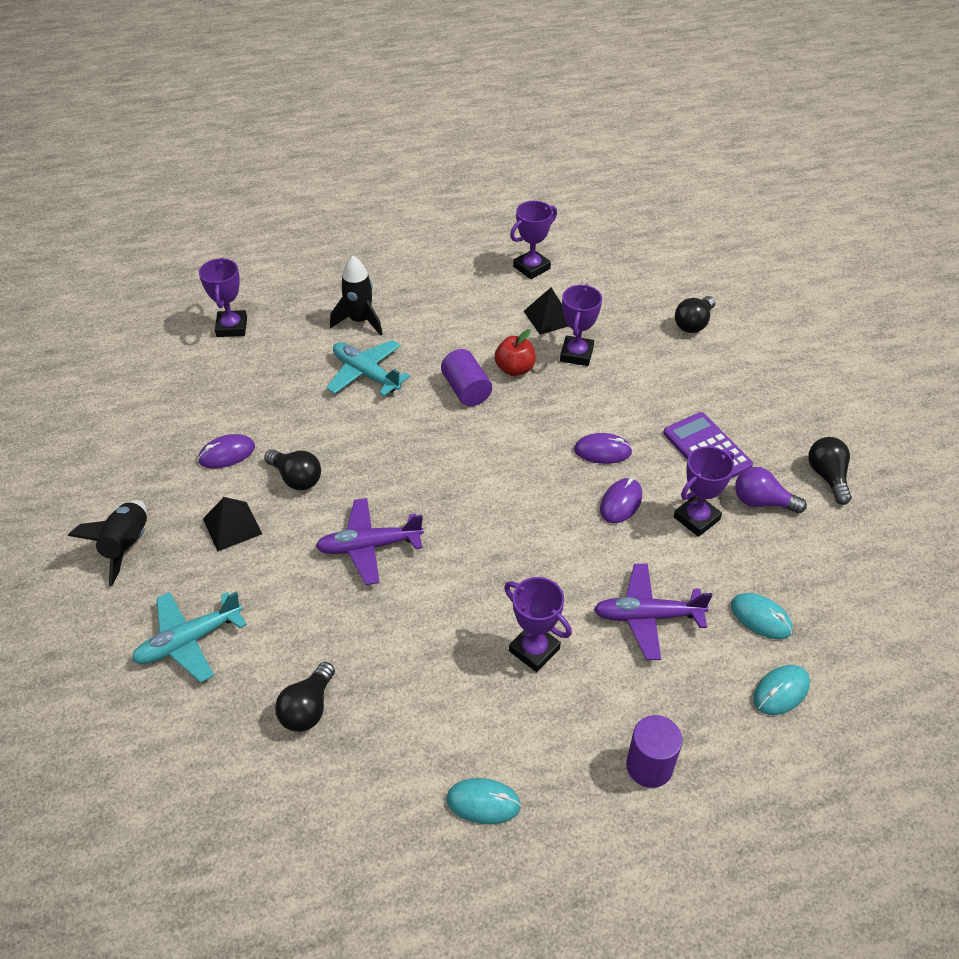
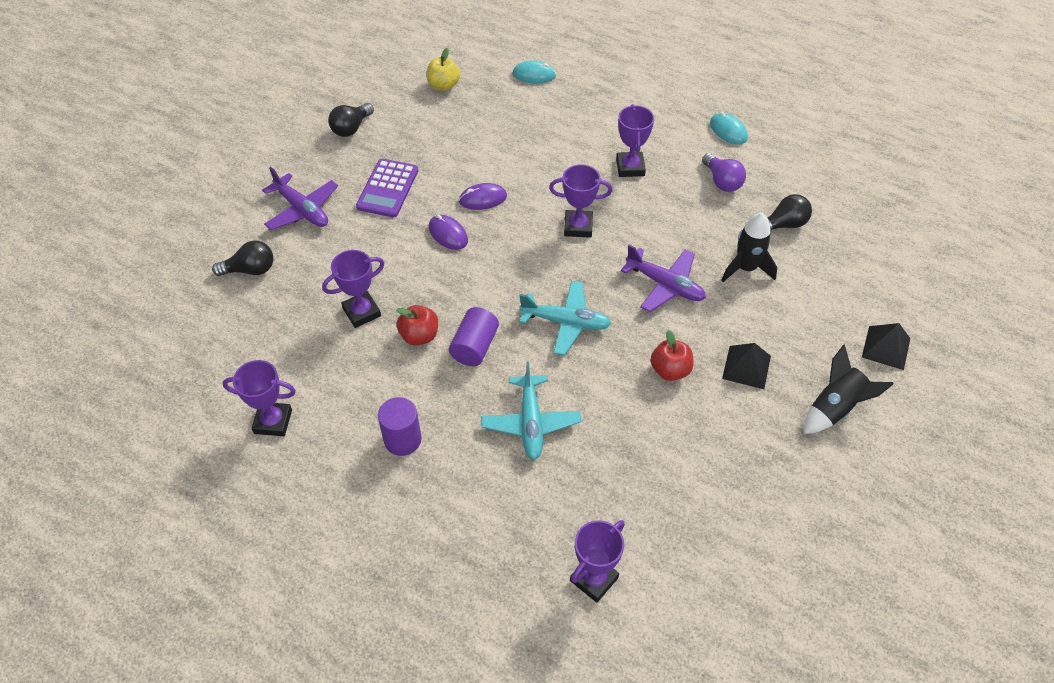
camera: 135 degrees left, 5 degrees up
(189, 641) = (830, 309): turquoise plane -> turquoise plane (566, 322)
(227, 453) = (705, 433): purple mouse -> none
(296, 478) = (670, 370): black light bulb -> red apple
(360, 321) = (477, 485): black rocket -> black rocket (746, 268)
(548, 317) = (333, 360): black pyramid -> black pyramid (886, 347)
(647, 616) = (551, 140): purple plane -> purple plane (302, 210)
(649, 766) = (633, 93): purple cylinder -> purple cylinder (402, 440)
(696, 518) = (455, 161): purple trophy -> purple trophy (578, 227)
(760, 618) = (497, 102): turquoise mouse -> none
(762, 502) = (407, 143): purple light bulb -> purple light bulb (722, 181)
(836, 593) = (444, 85): none -> yellow apple

